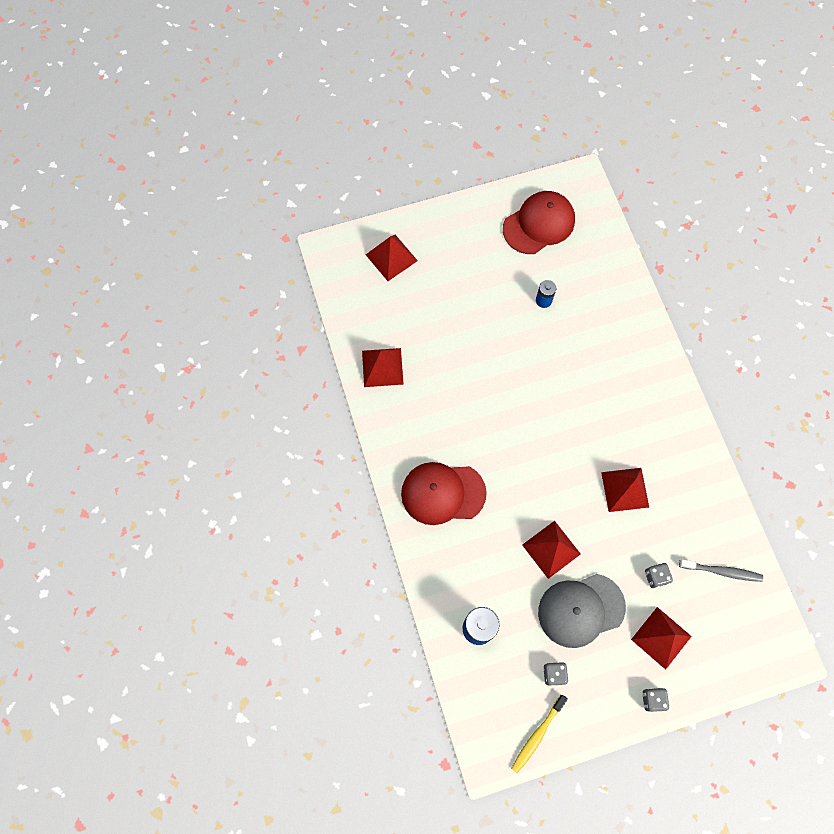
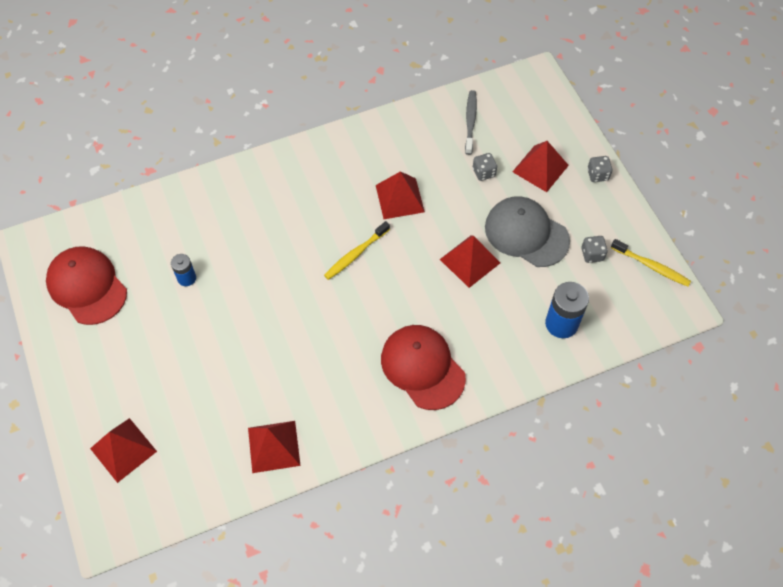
camera: 95 degrees left, 10 degrees down
(443, 493) = (422, 367): red cap -> red cap turned 150 degrees clockwise
(562, 443) = (355, 254): none -> yellow toothbrush
(581, 610) = (526, 233): grey cap -> grey cap turned 150 degrees clockwise

